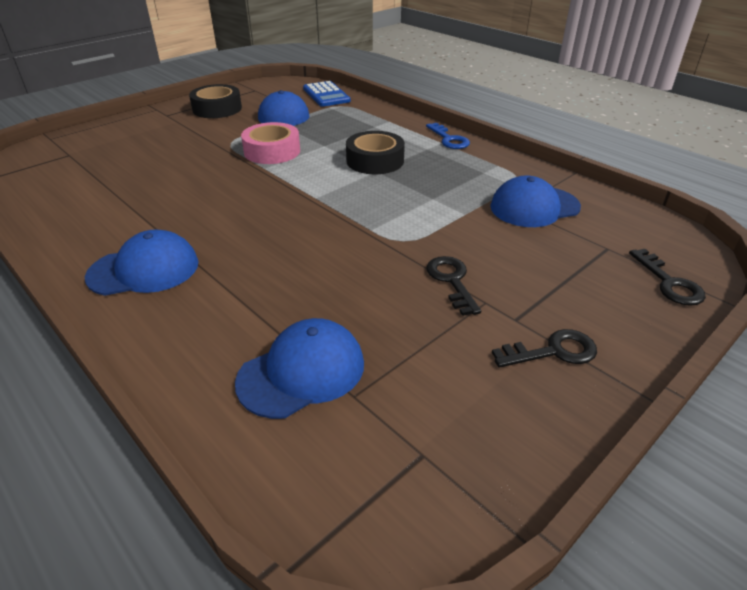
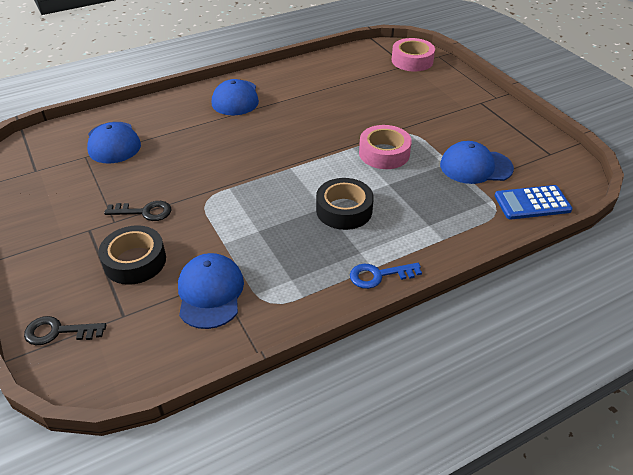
camera: 105 degrees right, 5 degrees up
(57, 152) = (412, 61): none -> pink tape
(217, 109) = (493, 128): black tape -> black tape (135, 261)
(553, 351) = (52, 236): black key -> none

